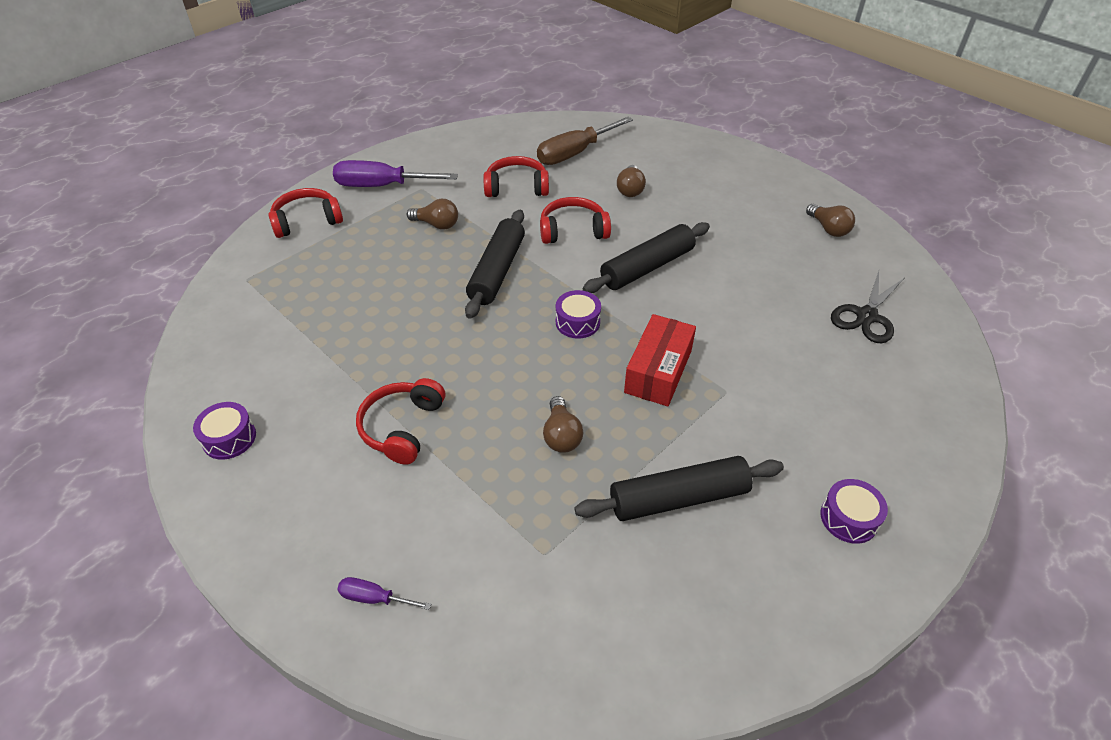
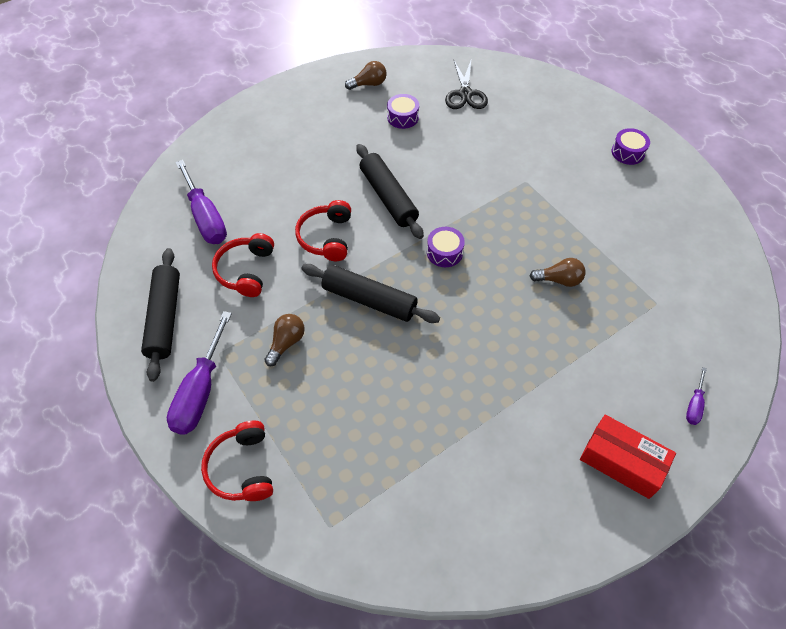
camera: 80 degrees left, 10 degrees up
(229, 438) = (549, 520): purple drum -> purple drum (403, 117)
(402, 427) = (545, 383): red headphones -> none
(574, 153) = (206, 217): brown screwdriver -> purple screwdriver
(630, 190) = (280, 187): brown light bulb -> none
(658, 371) = (503, 213): red box -> red box (622, 462)
(678, 498) = (613, 226): black rolling pin -> black rolling pin (165, 318)
(866, 316) = (465, 94): black scissors -> black scissors turned 45 degrees clockwise

